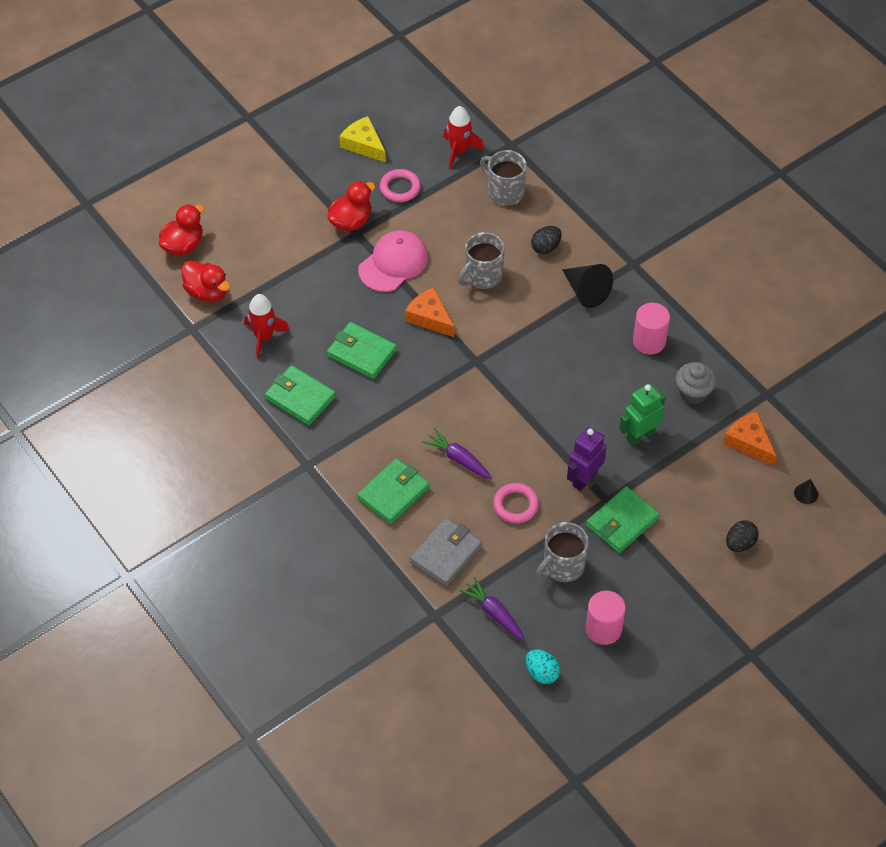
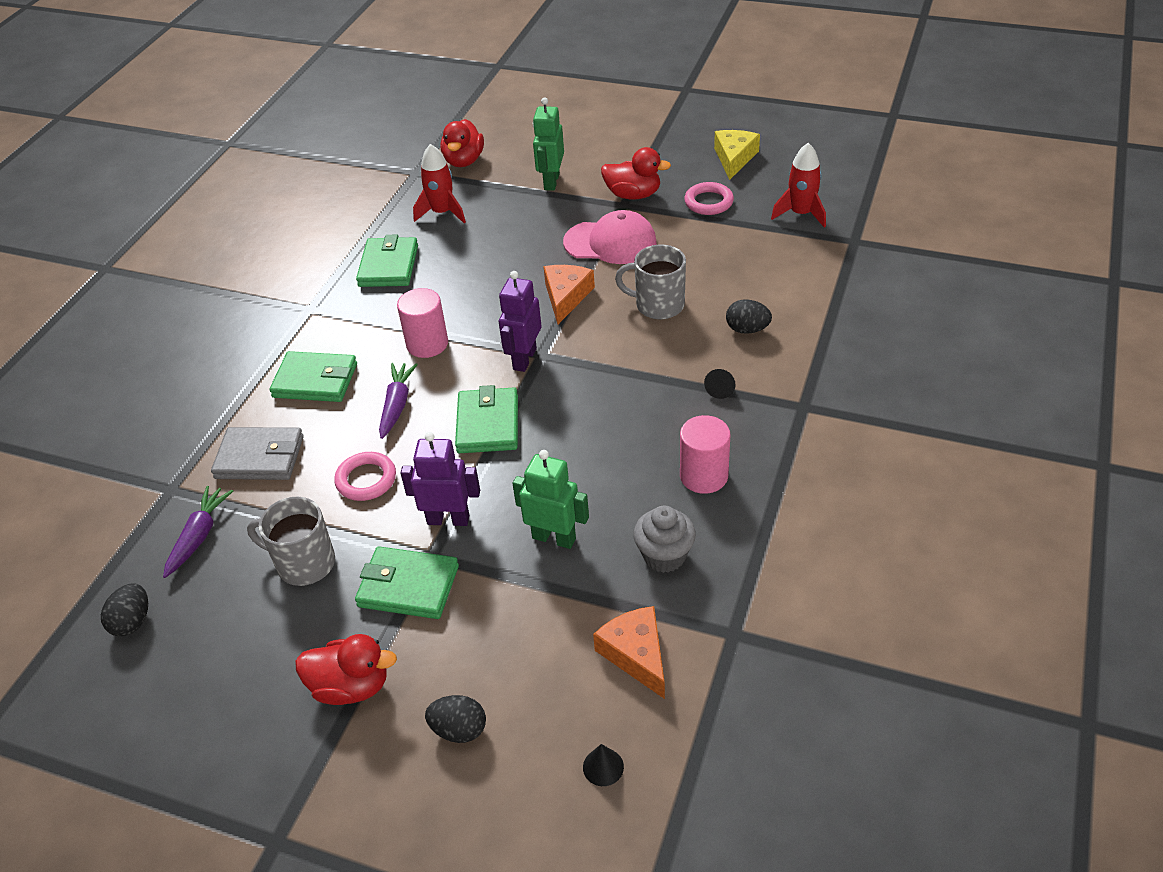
camera: 60 degrees right, 10 degrees down
(183, 245) = (504, 126): red duck -> red duck (351, 686)
(288, 256) = (551, 182): none -> green robot
(361, 353) = (478, 276): green wallet -> green wallet (488, 424)
(473, 371) = (524, 359): none -> purple robot
(504, 192) = (786, 266): grey mug -> none
(542, 673) = (132, 622): turquoise egg -> black egg
(586, 291) = (721, 388): black cone -> black cone, size x0.49
(603, 629) = (230, 649): pink cylinder -> pink cylinder (427, 344)
(749, 442) = (636, 654): orange cheese -> orange cheese turned 45 degrees counterclockwise

